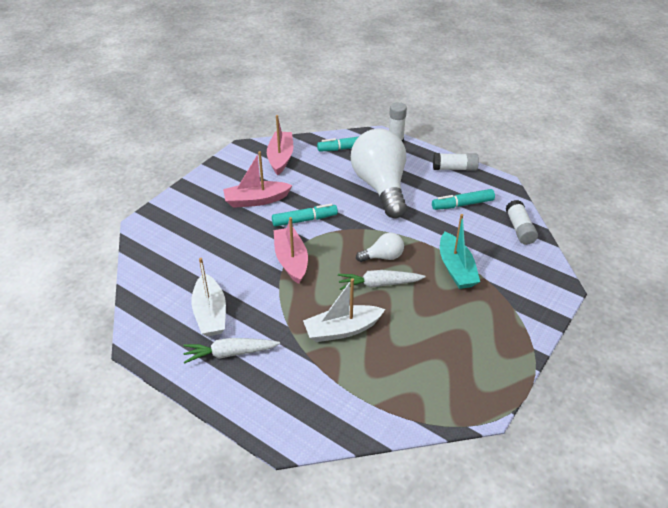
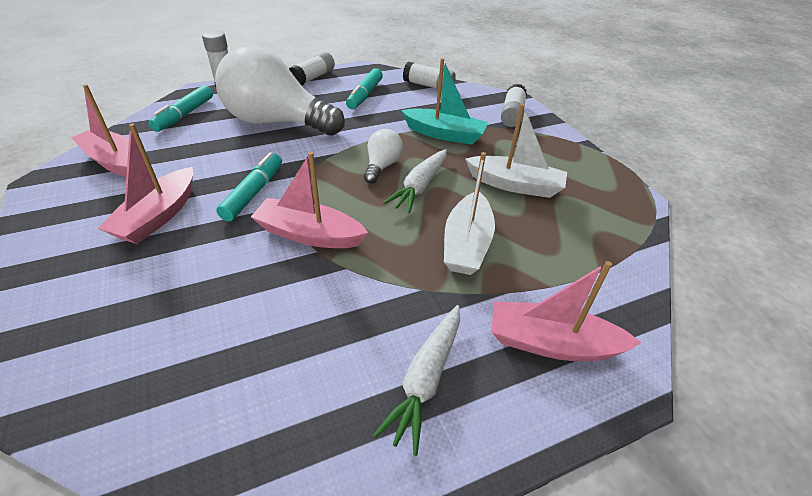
camera: 60 degrees left, 0 degrees up
(210, 313) = (322, 368): white boat -> white boat (515, 185)
(290, 397) = (551, 343): none -> pink boat
(532, 294) = (512, 114): none -> white glue stick

